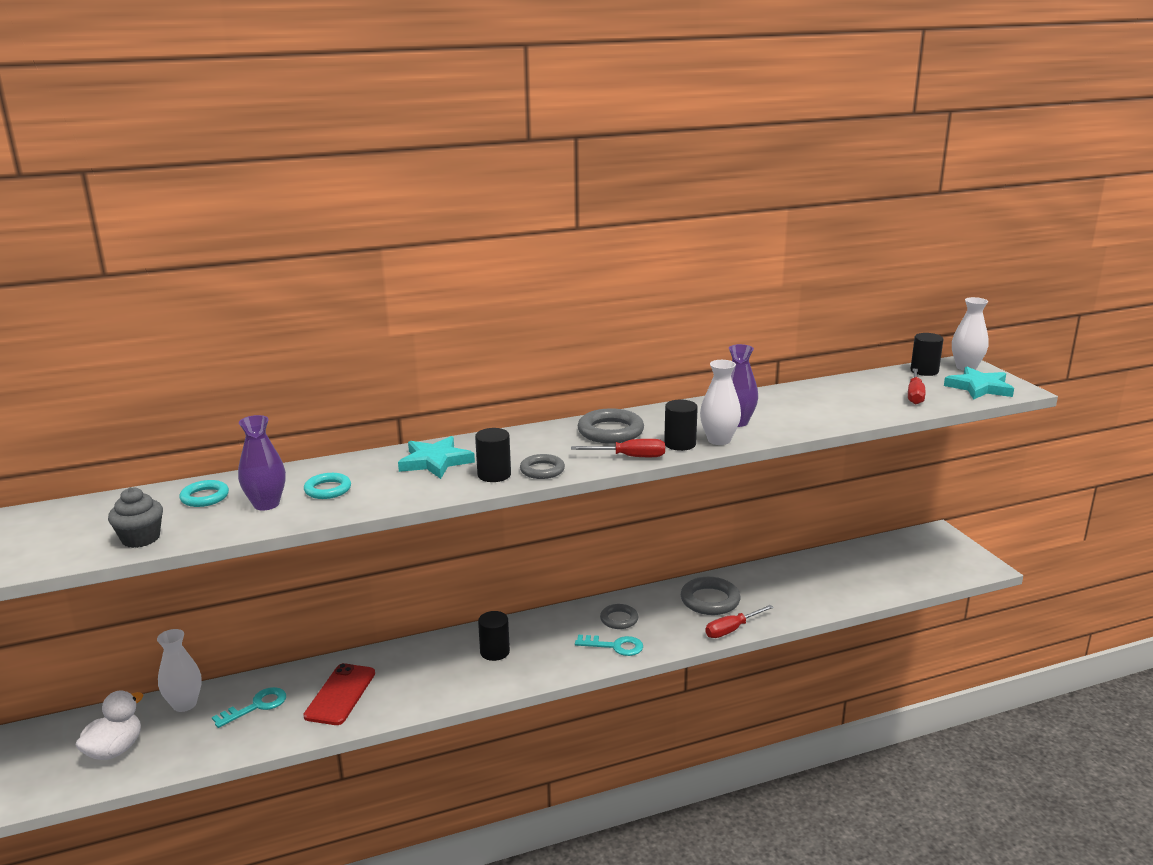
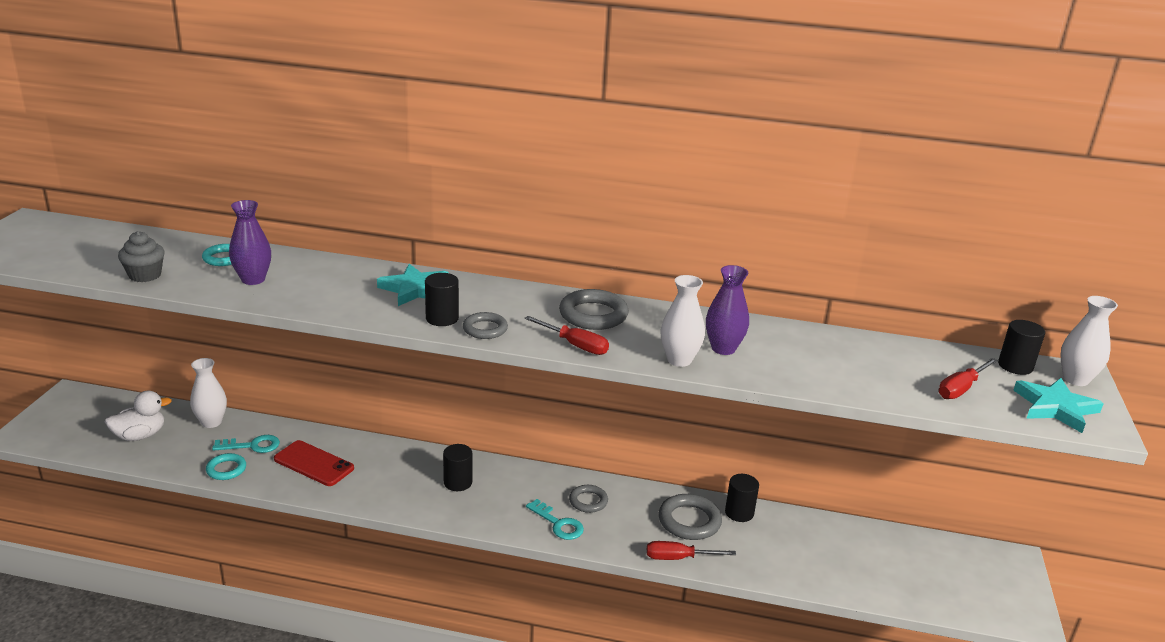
camera: 30 degrees right, 5 degrees up
(328, 489) = (308, 283): turquoise ring -> turquoise ring (226, 469)
(340, 694) = (314, 464): red phone -> red phone turned 75 degrees clockwise
(680, 444) = (637, 350): black cylinder -> black cylinder (739, 513)

